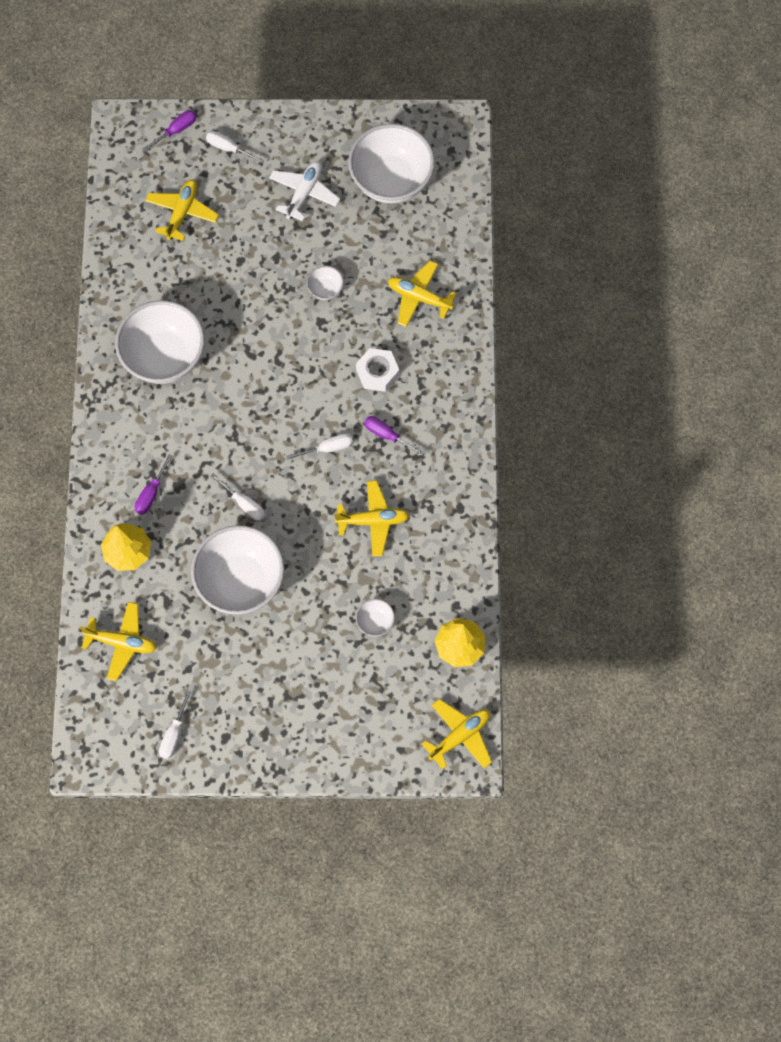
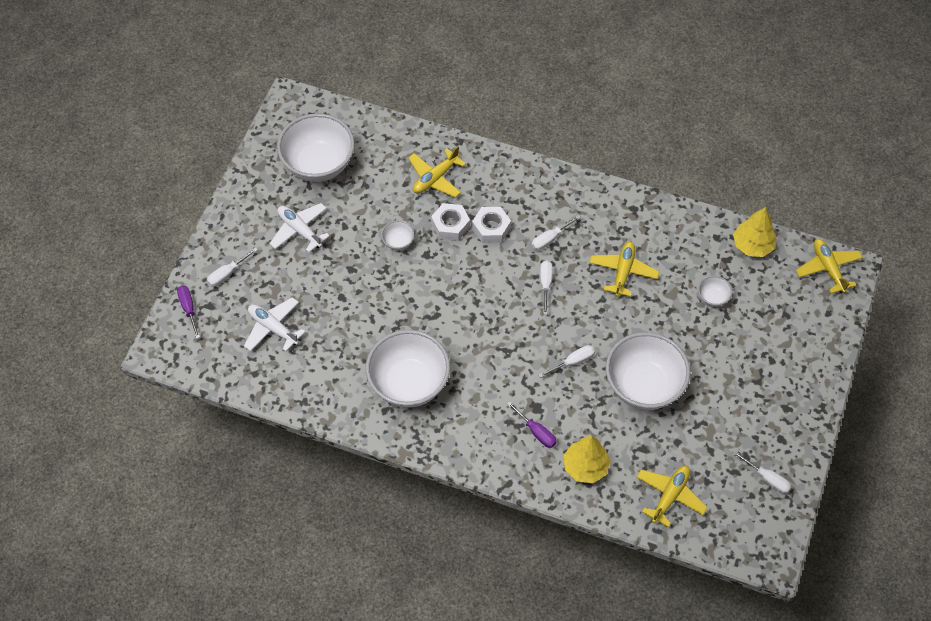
camera: 70 degrees left, 10 degrees down
(182, 212) = (273, 328): yellow plane -> white plane
(365, 332) = (450, 225): none -> white nut
(387, 435) = (550, 238): purple screwdriver -> white screwdriver

